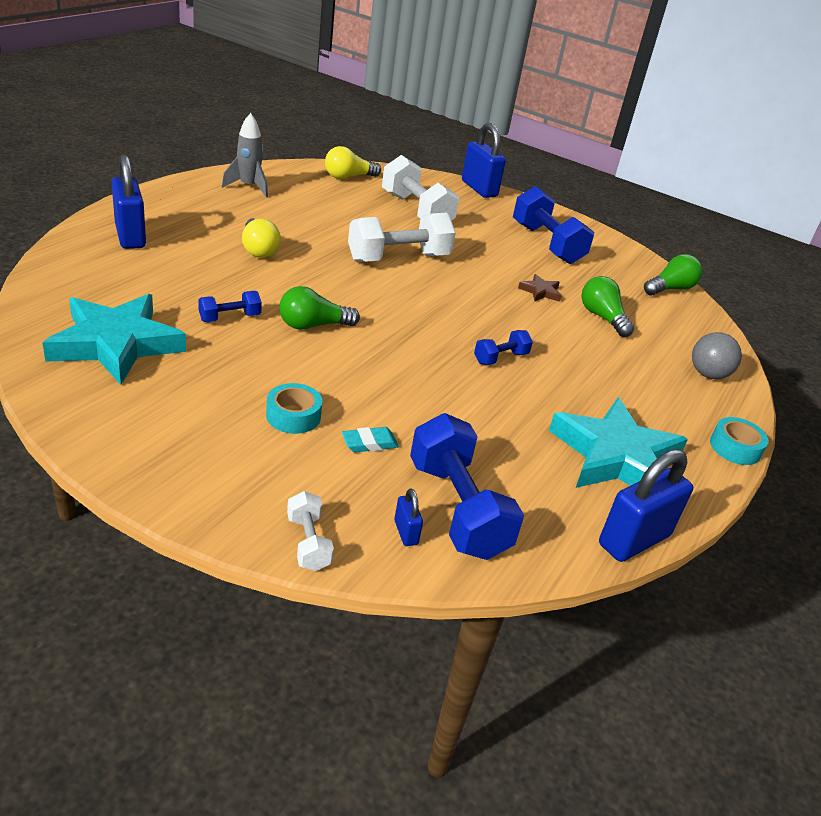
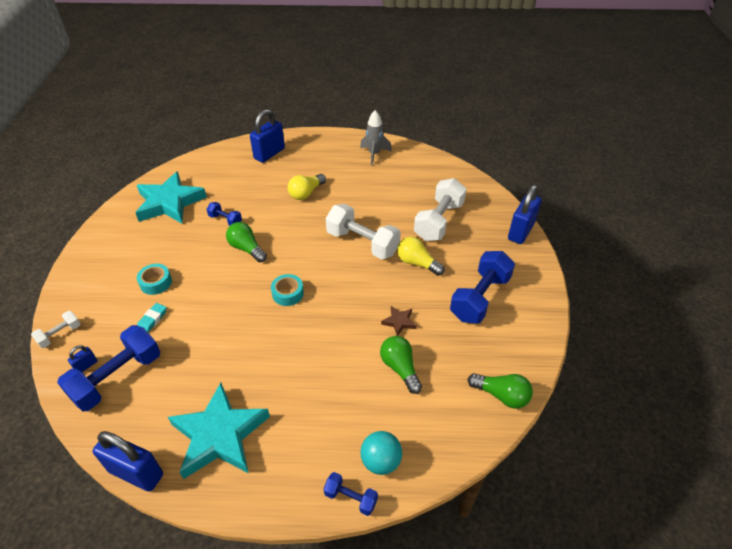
camera: 65 degrees right, 10 degrees up
(348, 177) = (445, 176): yellow light bulb -> yellow light bulb (417, 263)
(369, 443) = (152, 319): turquoise eraser -> turquoise eraser turned 75 degrees clockwise
(500, 358) = (287, 336): blue dumbbell -> blue dumbbell (350, 498)
(602, 317) = (400, 368): green light bulb -> green light bulb turned 60 degrees counterclockwise
(708, 374) = (380, 461): grey ball -> turquoise ball
(735, 448) = (286, 507): turquoise tape -> turquoise tape (288, 293)

